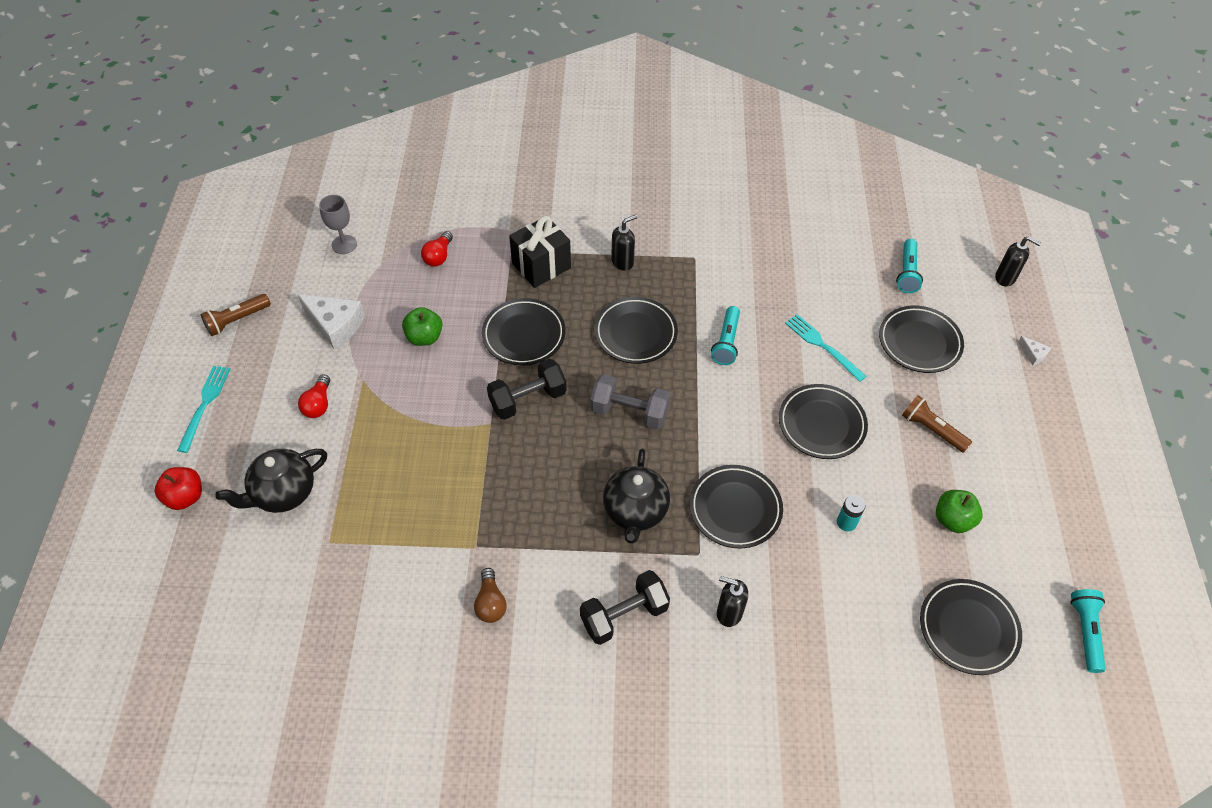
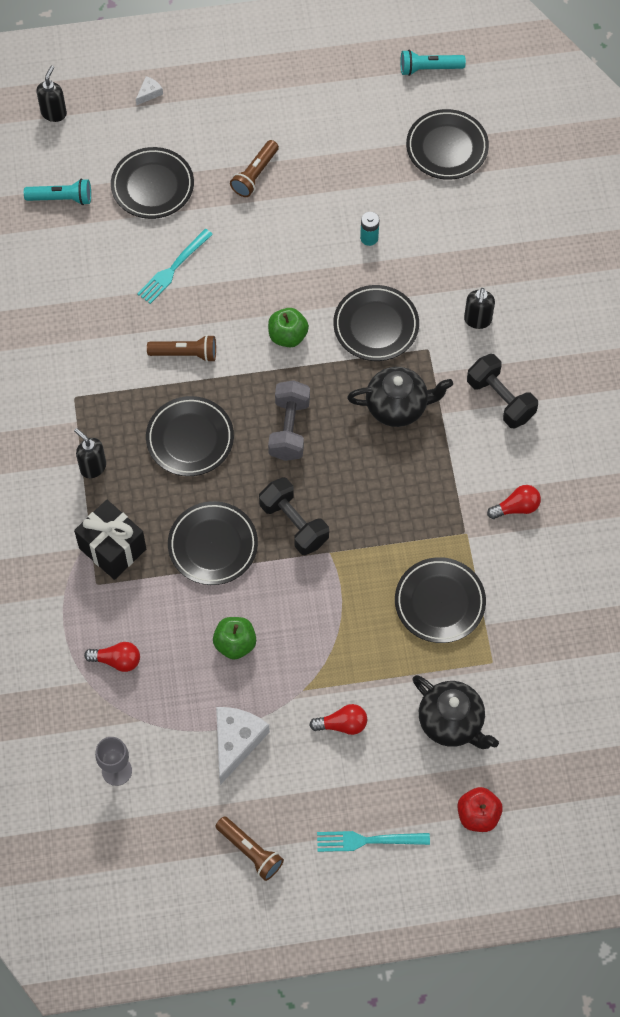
camera: 100 degrees left, 10 degrees up
(490, 602) = (516, 507): brown light bulb -> red light bulb
(726, 342) = (185, 354): turquoise flashlight -> brown flashlight
(821, 424) = (268, 263): black plate -> black plate (439, 602)
(953, 519) = (347, 158): green apple -> green apple (288, 336)

